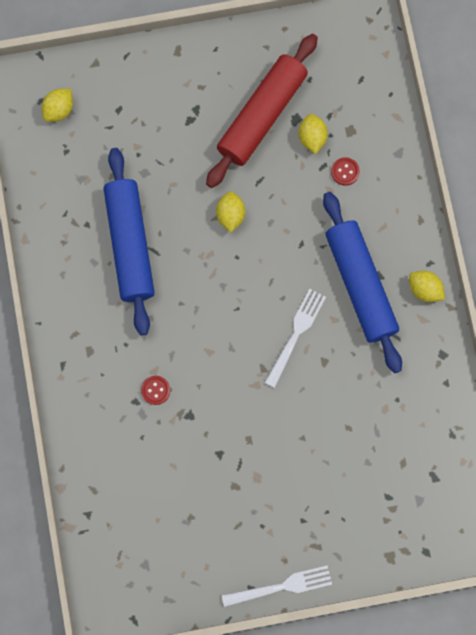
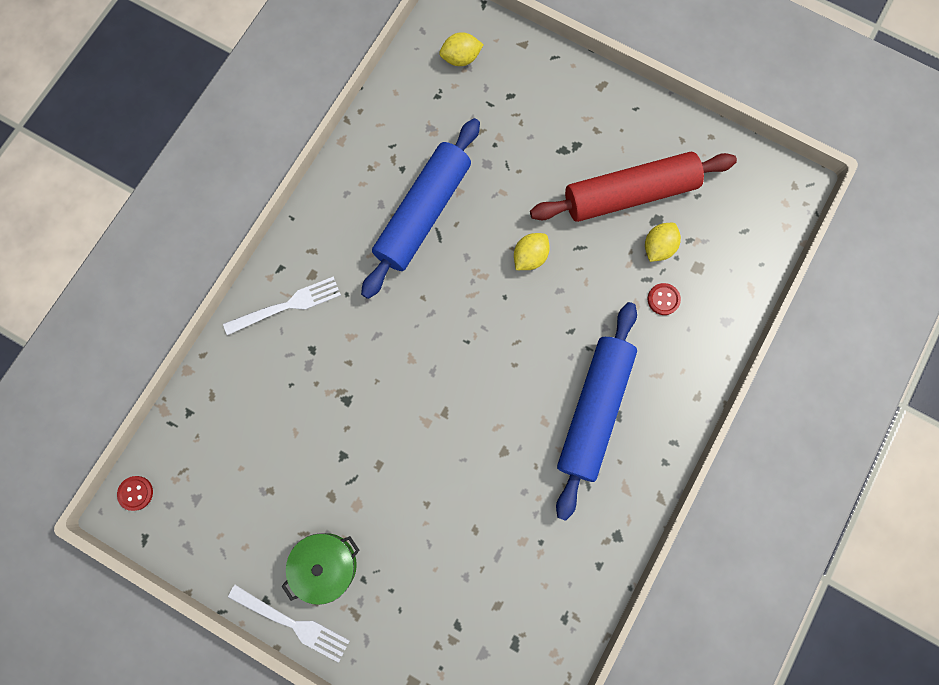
camera: 40 degrees right, 0 degrees up
(155, 390) = (337, 354): red button -> red button (136, 493)
(270, 532) = (325, 565): none -> green pot
(295, 334) = (499, 406): white fork -> white fork (287, 305)
(424, 289) = (649, 462): yellow lemon -> none

